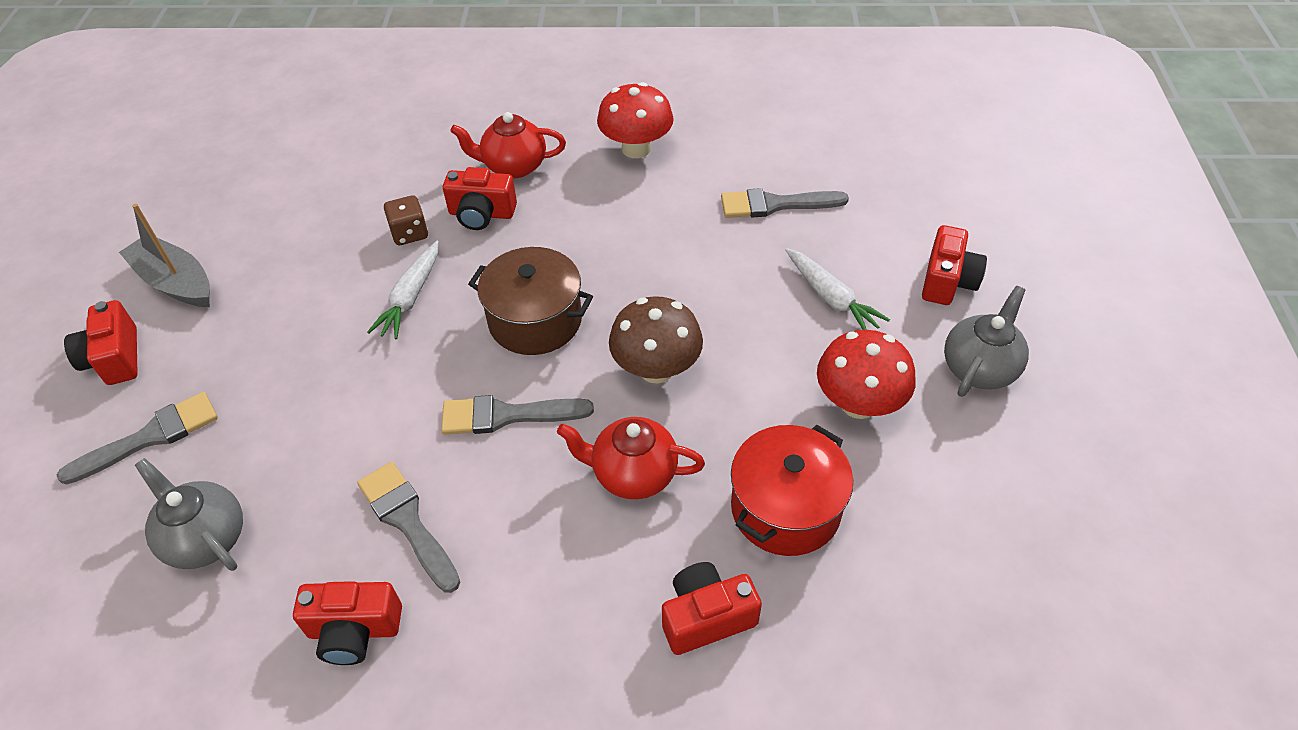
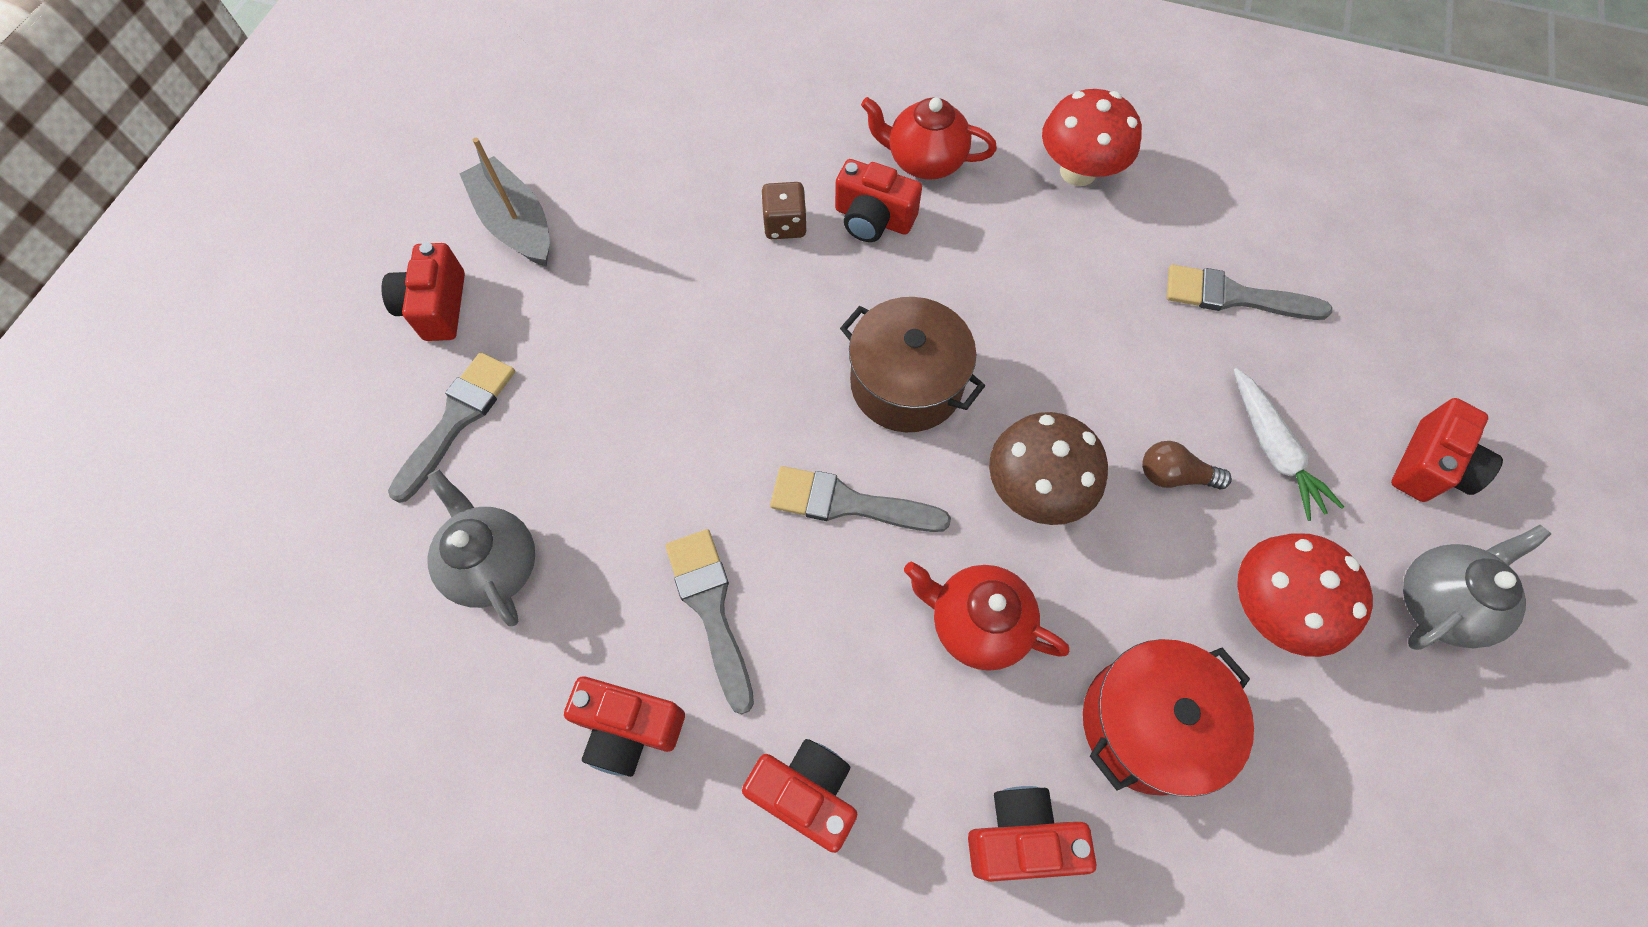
camera: 15 degrees right, 15 degrees up
(150, 437) = (457, 419): grey brush -> grey brush turned 45 degrees counterclockwise
(411, 297) = (769, 313): white carrot -> none
(520, 636) = (806, 794): none -> red camera
(761, 333) = (1174, 475): none -> brown light bulb

